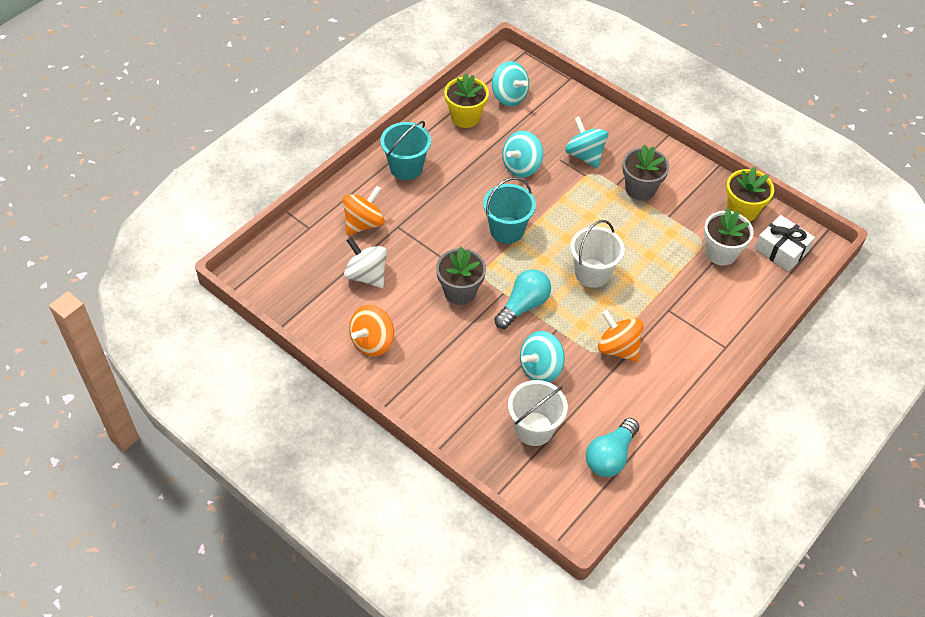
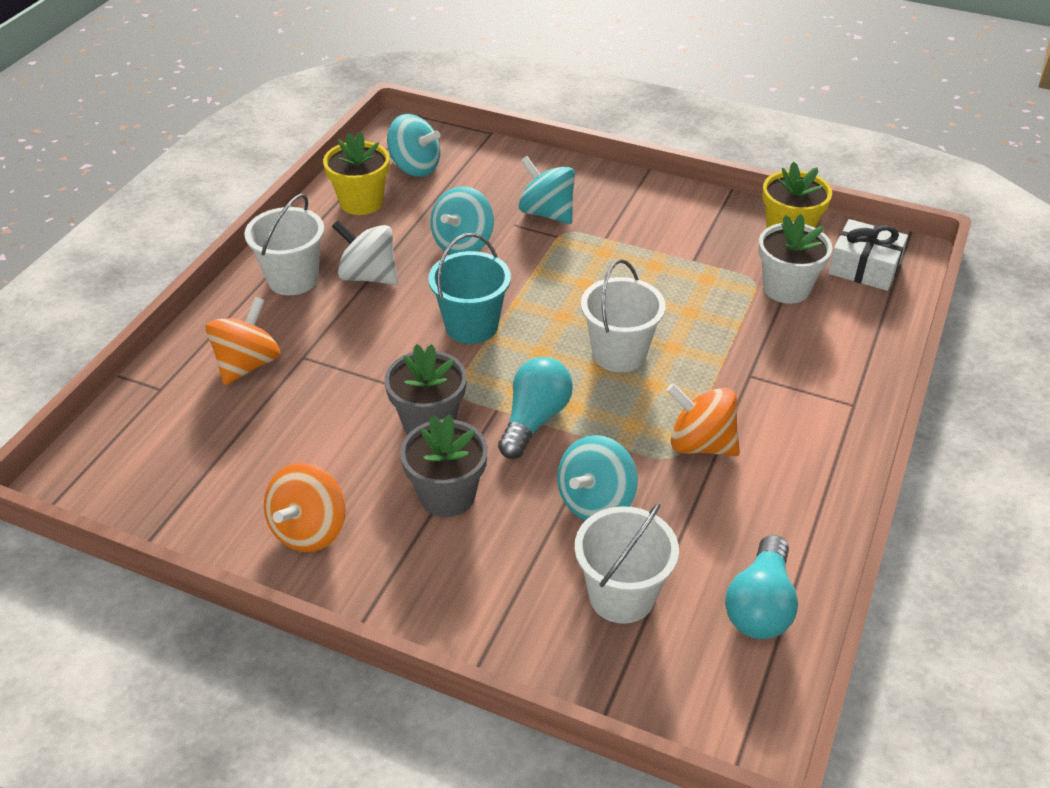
camera: 15 degrees left, 10 degrees down
(366, 275) = (272, 435): white spinning top -> white spinning top (368, 276)
(406, 167) = (293, 279): turquoise bucket -> white bucket
(640, 189) = (640, 236): grey flower pot -> grey flower pot (447, 495)

